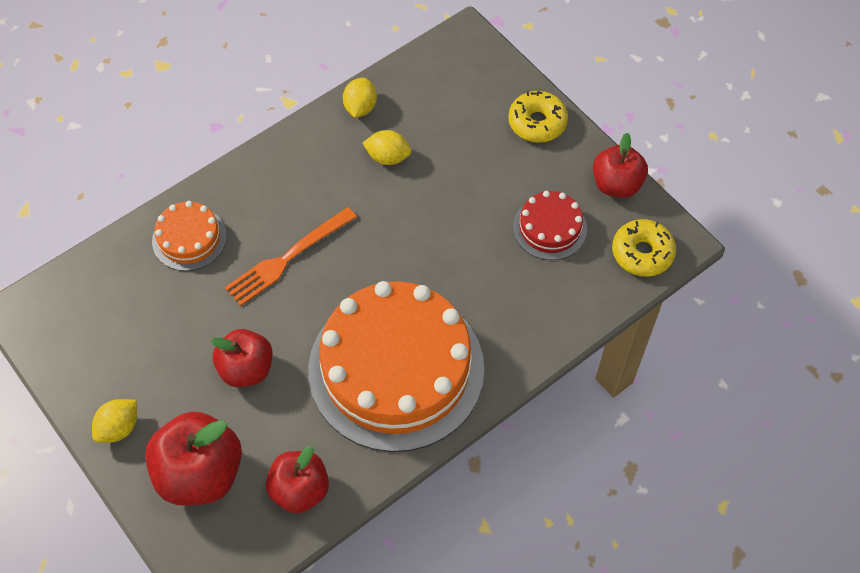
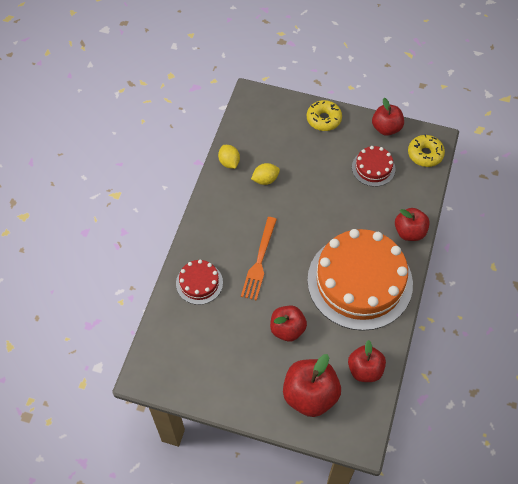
camera: 35 degrees left, 0 degrees up
(119, 428) = (249, 401): yellow lemon -> none
(189, 238) = (199, 283): orange cake -> red cake
(525, 346) = (409, 232): none -> red apple

